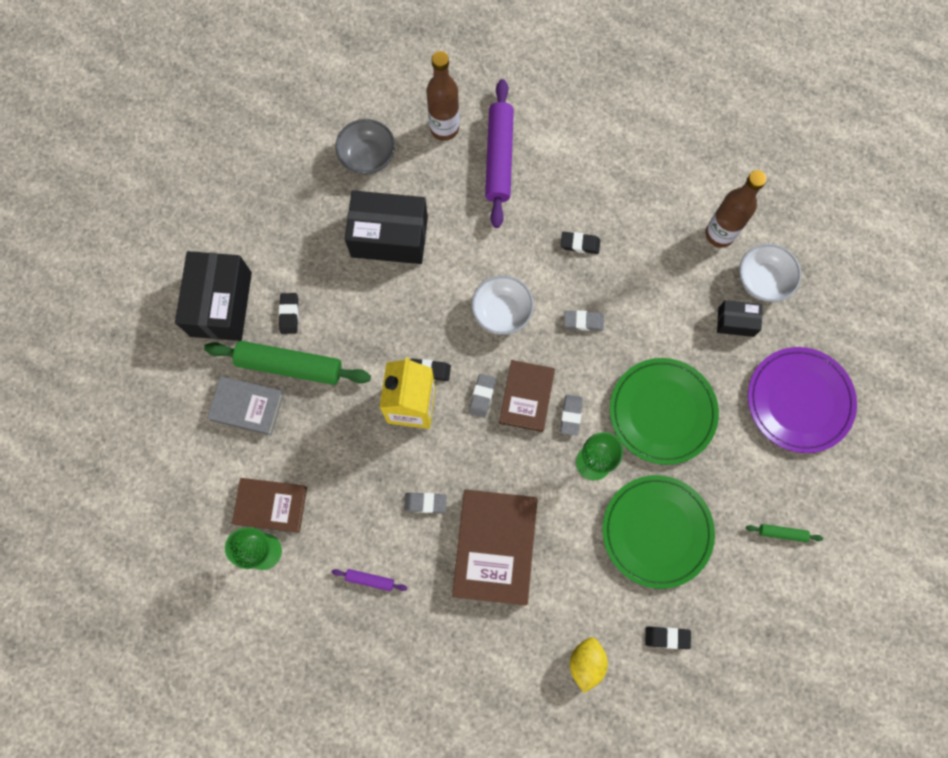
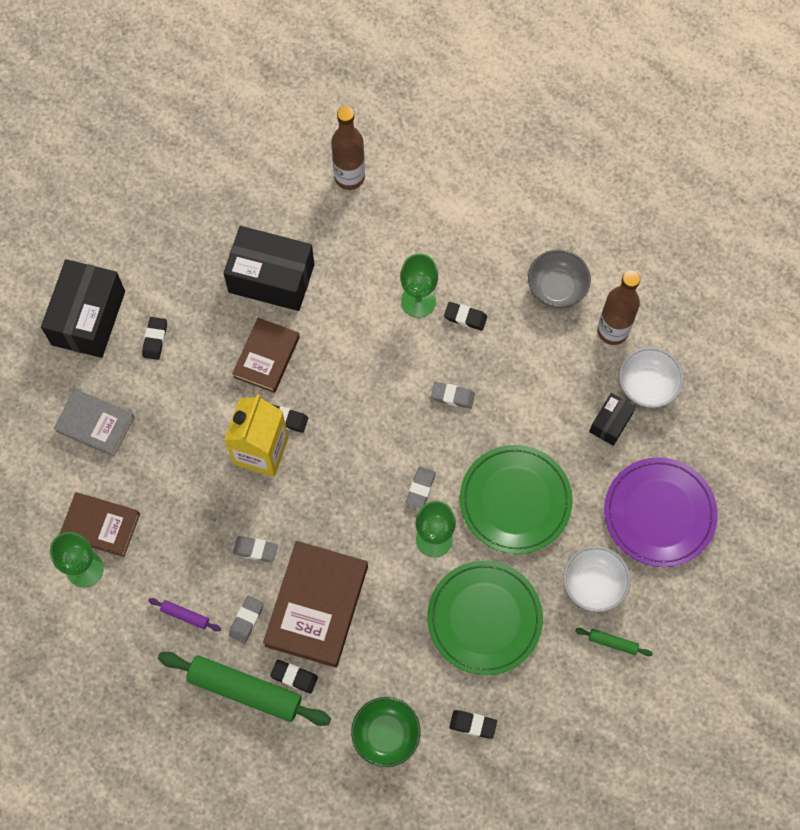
camera: 10 degrees right, 5 degrees down
(290, 366) = (145, 391): green rolling pin -> green rolling pin (245, 690)
(367, 156) = (265, 193): grey bowl -> grey bowl (556, 288)
(482, 396) = (334, 454): grey eraser -> grey eraser (246, 620)
(487, 621) = (294, 677): none -> black eraser
(499, 158) = (399, 216): purple rolling pin -> none
(501, 312) = (371, 373): white bowl -> white bowl (593, 584)
(526, 397) = (379, 462): brown book -> brown book (266, 357)
(532, 236) = (418, 301): none -> green goblet
(586, 662) = (386, 735): yellow lemon -> green bowl
(736, 322) = (610, 423): black box -> black box turned 75 degrees counterclockwise

